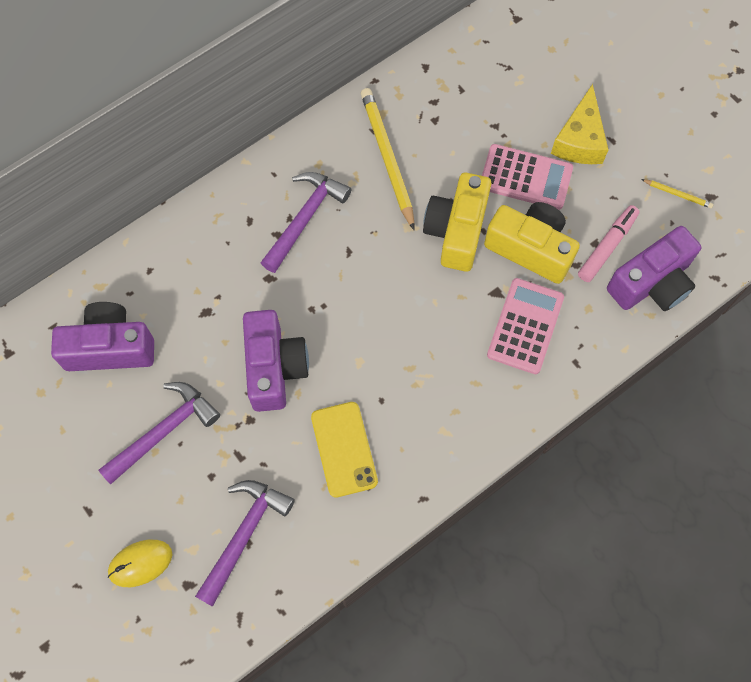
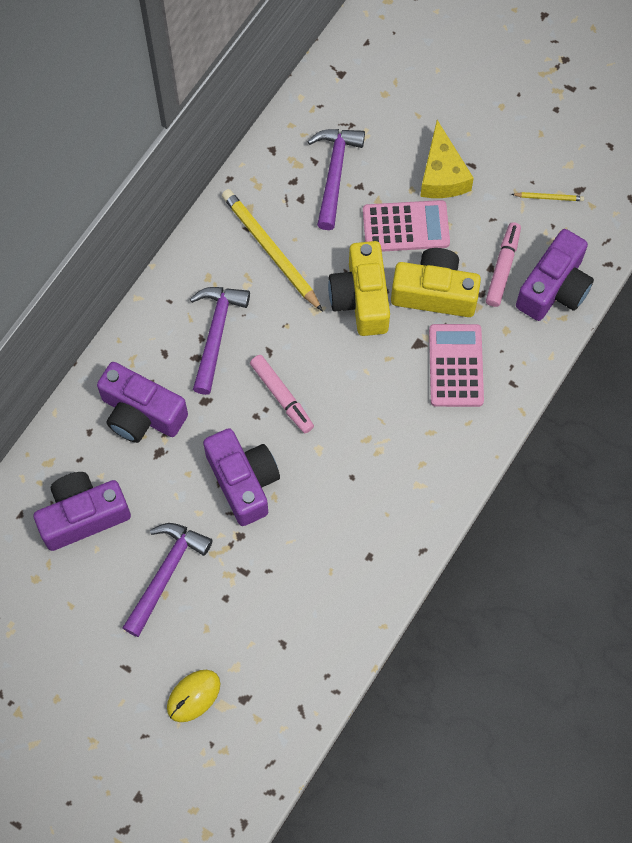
camera: 20 degrees left, 0 degrees up
(204, 270) = (141, 413): none -> purple camera
(244, 535) = (276, 638): purple hammer -> purple hammer (334, 173)
(343, 298) = (281, 396): none -> pink marker
(344, 449) = (335, 532): yellow phone -> none

